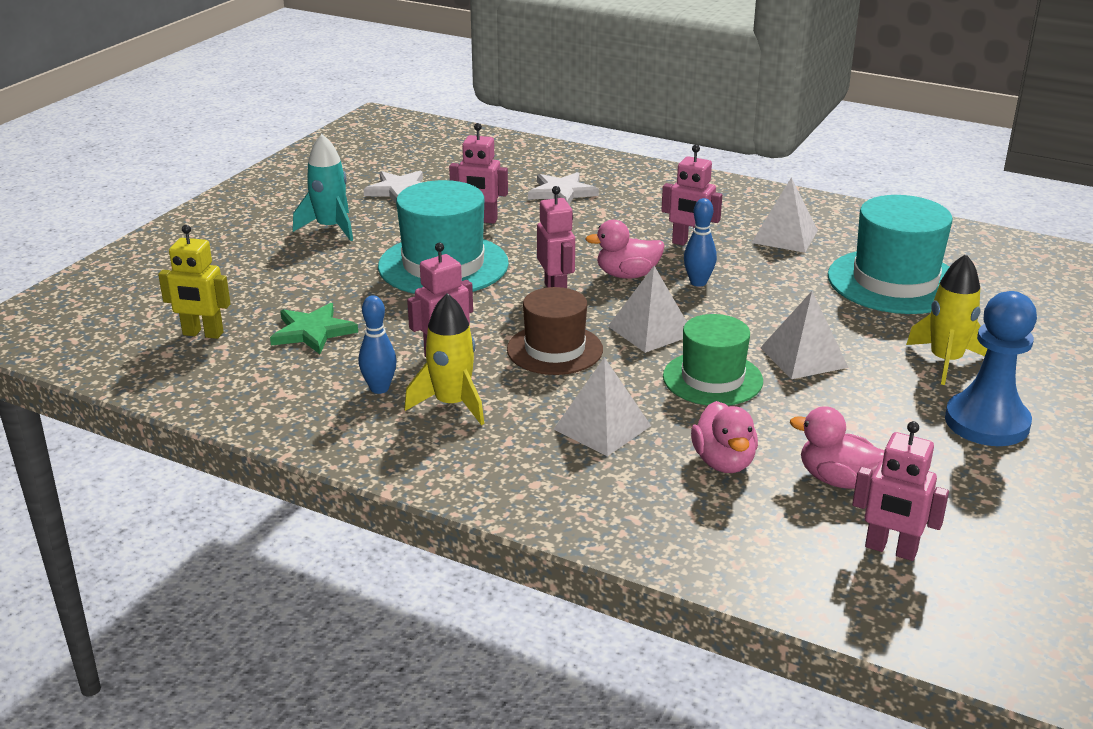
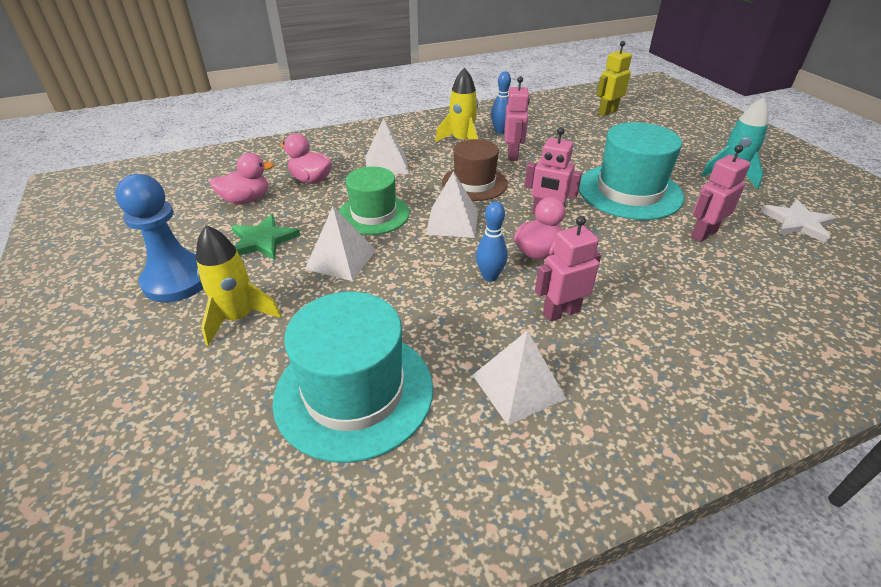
camera: 130 degrees right, 10 degrees up
(313, 332) = (579, 133): green star -> green star (262, 240)
(561, 192) = (744, 301): white star -> none
(890, 550) = (194, 185): pink robot -> none

